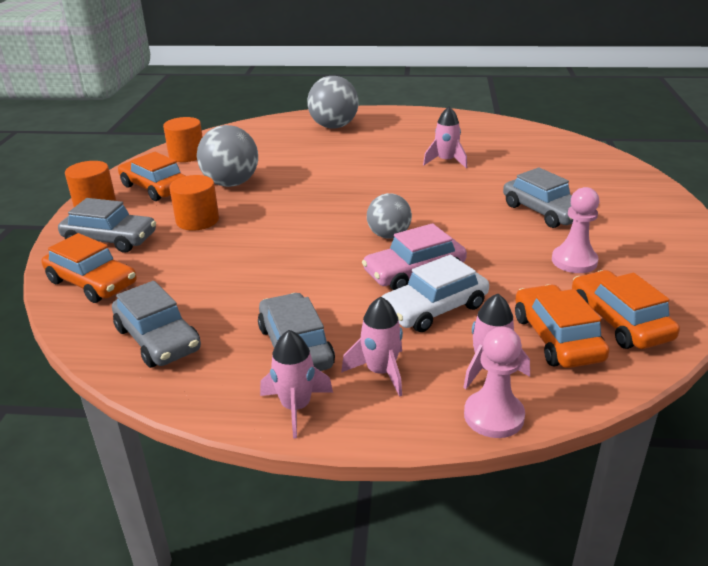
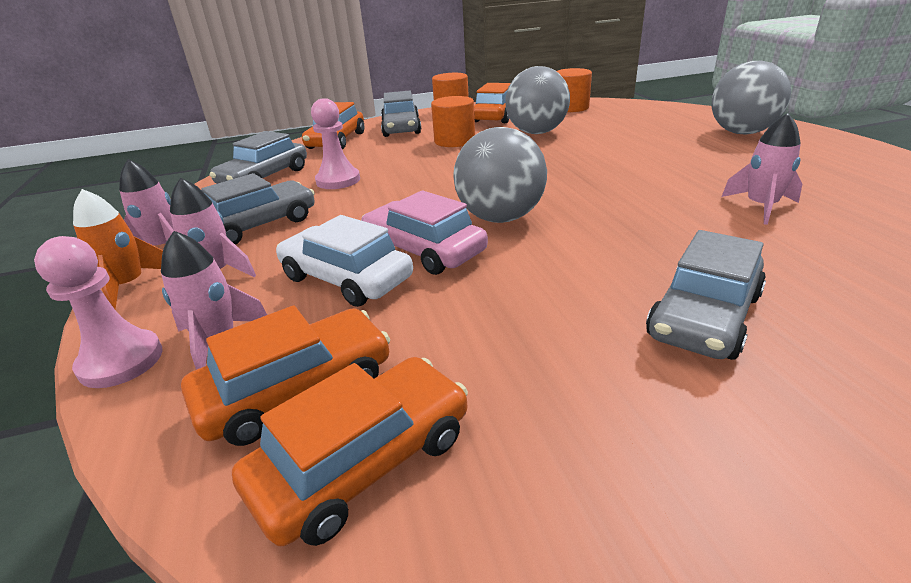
camera: 70 degrees right, 0 degrees up
(367, 425) = (129, 285): none -> orange rocket
(389, 235) = (500, 218): grey ball -> grey ball, size x1.55
(574, 261) = (549, 376): pink pawn -> pink pawn (338, 180)

